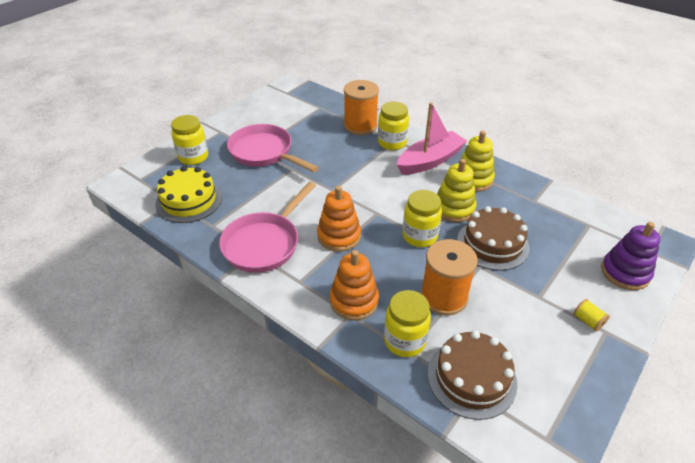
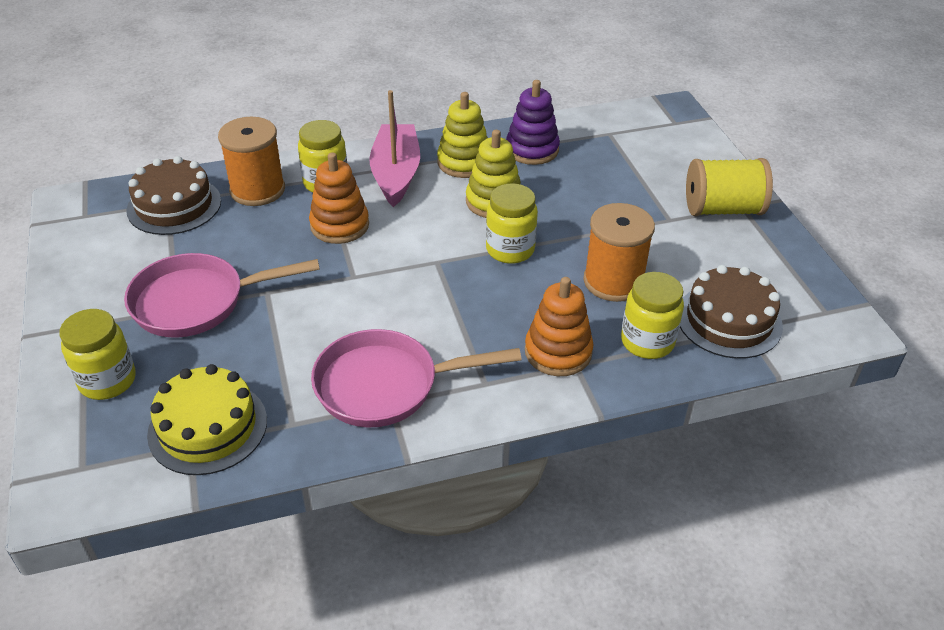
camera: 55 degrees left, 0 degrees up
(264, 243) = (385, 385): pink pan -> pink pan turned 105 degrees clockwise
(339, 236) = (443, 312): orange stacking toy -> orange stacking toy (339, 225)
(492, 244) = (573, 206): brown cake -> brown cake (174, 205)
(587, 321) = (722, 209): yellow spool -> yellow spool, size x2.35
(625, 272) = (687, 152): purple stacking toy -> purple stacking toy (532, 149)

